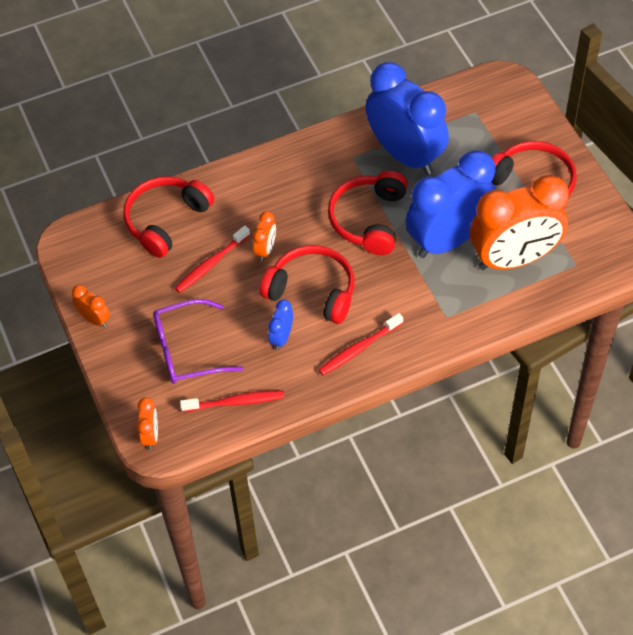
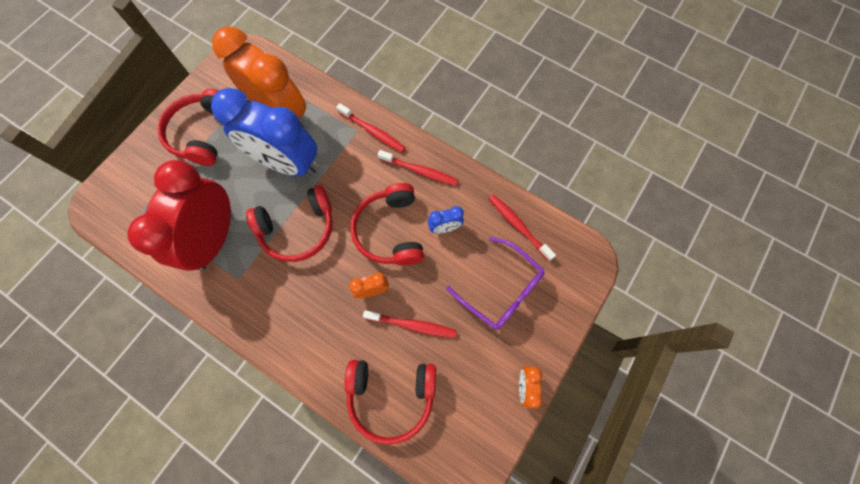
camera: 125 degrees left, 15 degrees up
(151, 435) = (586, 267): orange clock -> none
(405, 155) = (215, 238): blue clock -> red clock
(436, 330) = (372, 131): none -> red toothbrush

